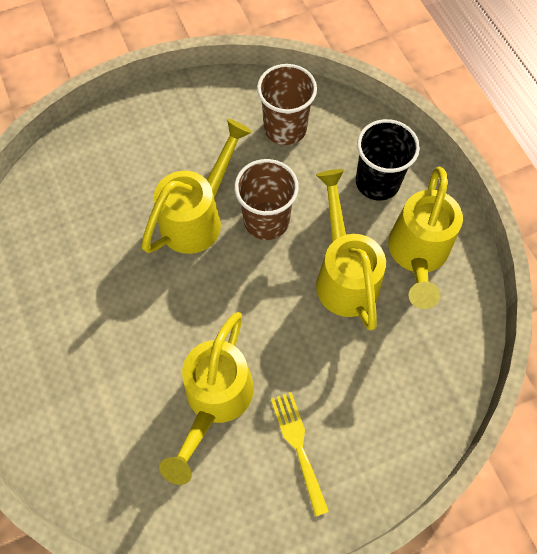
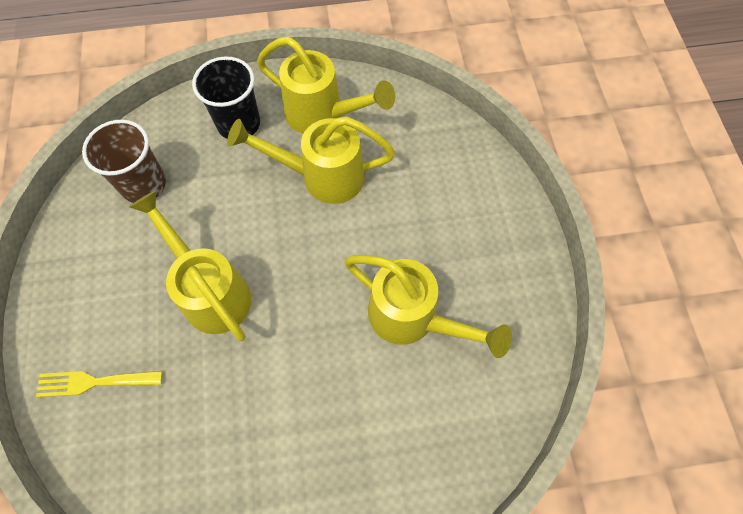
camera: 75 degrees left, 0 degrees up
(266, 220) = (241, 227): brown cup -> none
(298, 446) = (471, 256): yellow fork -> yellow fork (94, 382)

